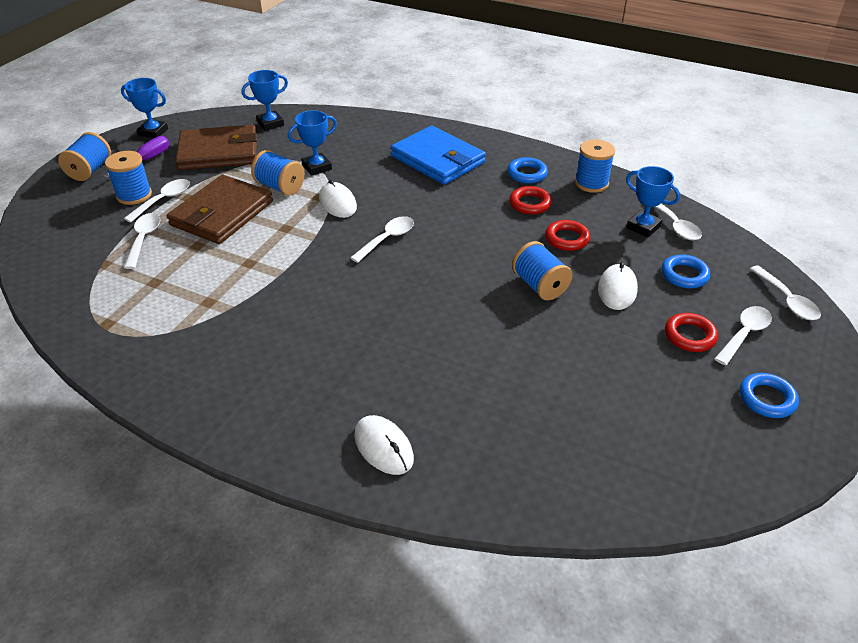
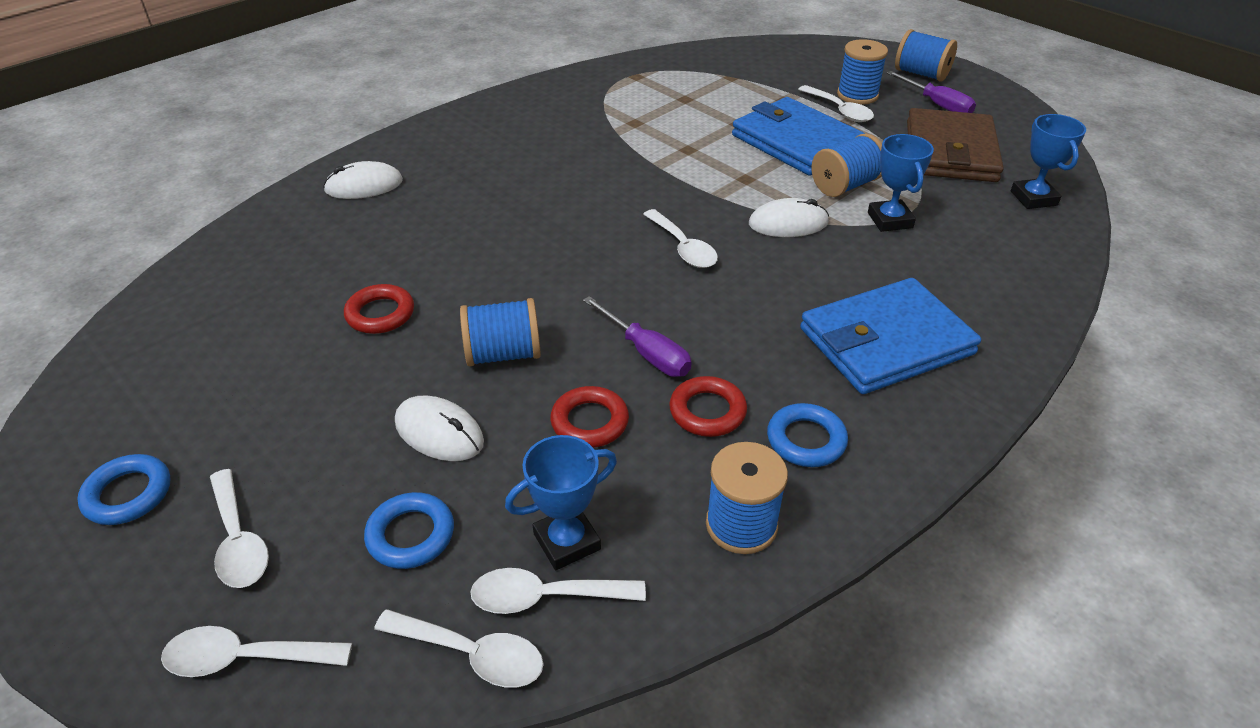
camera: 110 degrees right, 0 degrees up
(144, 239) = (764, 97): white spoon -> white spoon (472, 654)
(153, 132) = (1014, 112): blue trophy -> none
(221, 213) = (796, 142): brown wallet -> blue wallet
(499, 232) = (646, 353): none -> purple screwdriver
(689, 336) = (292, 470): red ring -> red ring (380, 314)

